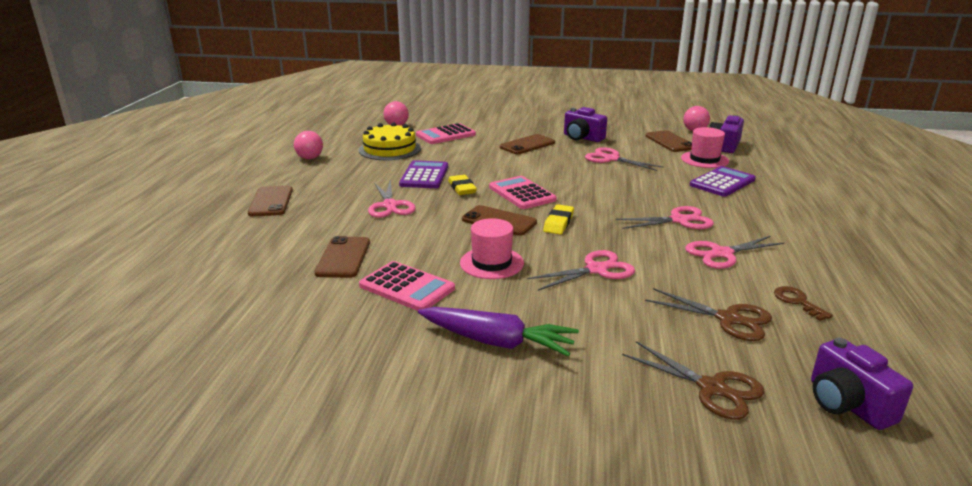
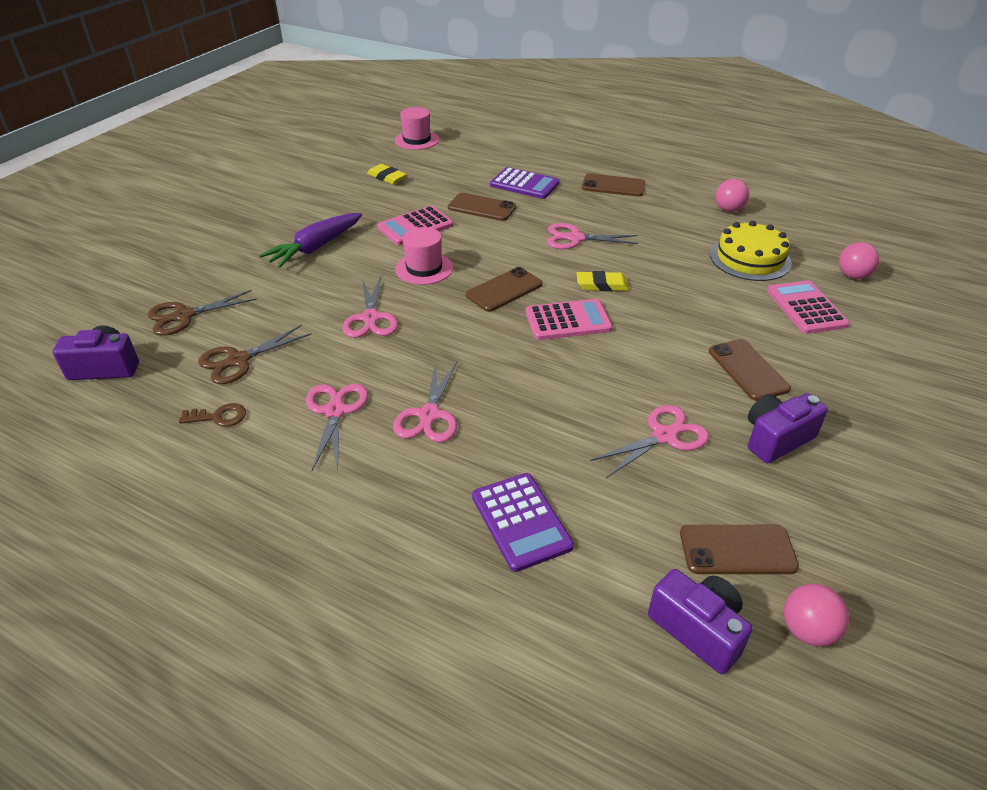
camera: 110 degrees right, 15 degrees up
(424, 175) = (650, 268): purple calculator -> purple calculator (524, 184)
(558, 223) = (478, 325): yellow eraser -> yellow eraser (387, 177)
(704, 159) = (628, 553): pink hat -> pink hat (417, 140)

